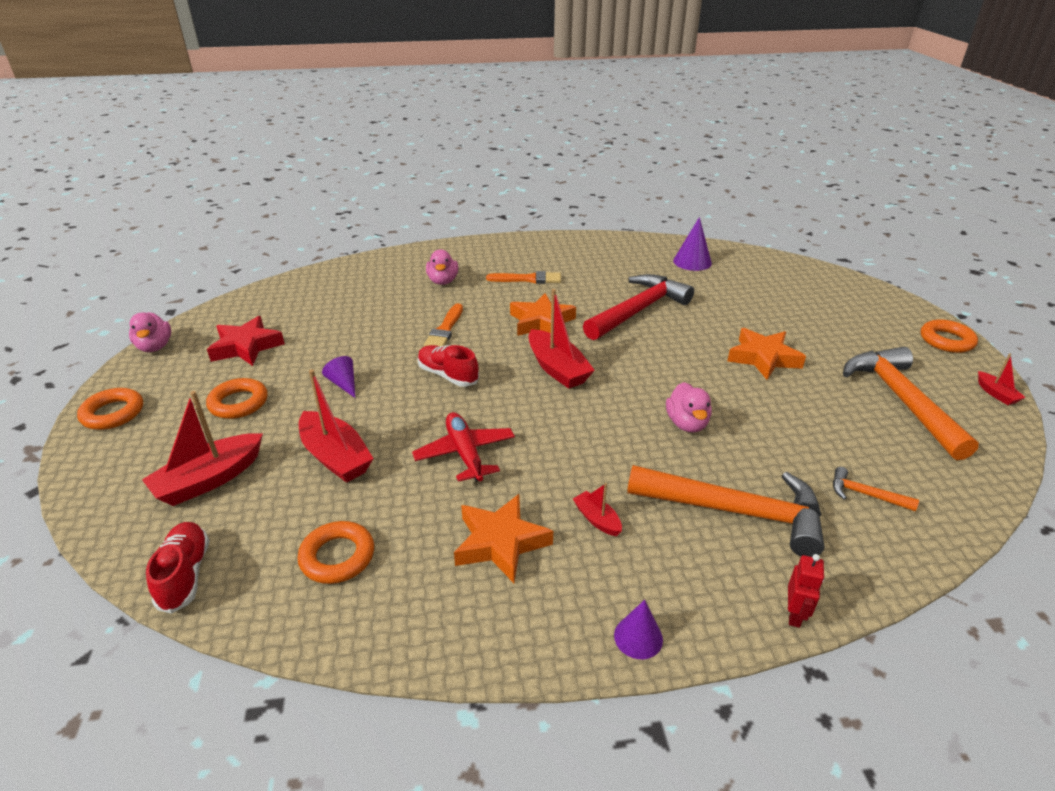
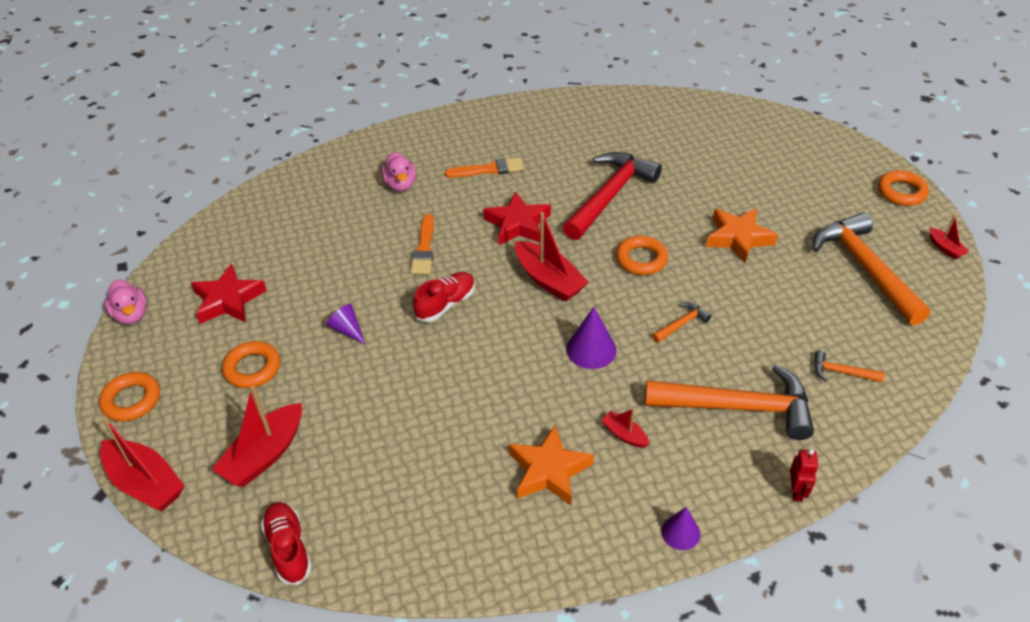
camera: 10 degrees left, 10 degrees up
(335, 457) = (372, 412): red boat -> red boat (145, 483)
(337, 557) = (414, 508): orange ring -> orange ring (641, 259)
(448, 375) = (446, 304): red shoe -> red shoe turned 105 degrees clockwise
(465, 453) = (490, 388): red plane -> none
(541, 322) = (518, 224): orange star -> red star
(687, 423) = (681, 324): pink duck -> orange hammer
(692, 262) = (650, 122): purple cone -> purple cone (591, 349)

